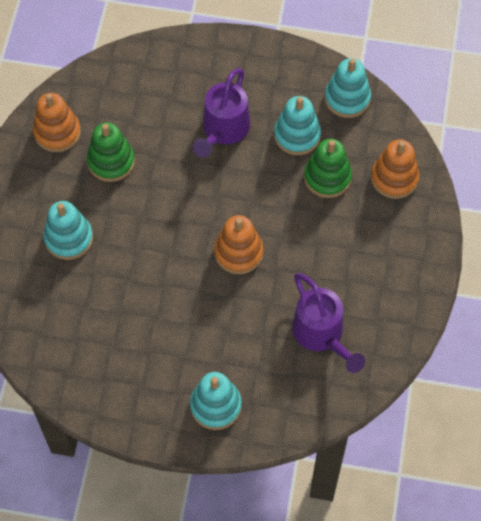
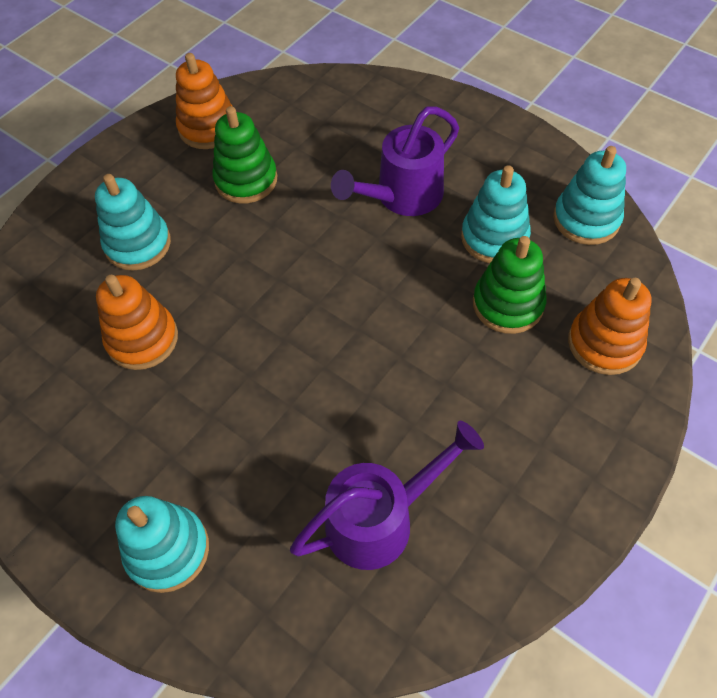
camera: 30 degrees right, 5 degrees down
(238, 252) = (332, 350): orange stacking toy -> orange stacking toy (142, 339)
(321, 335) = (381, 519): purple watering can -> purple watering can turned 120 degrees counterclockwise

